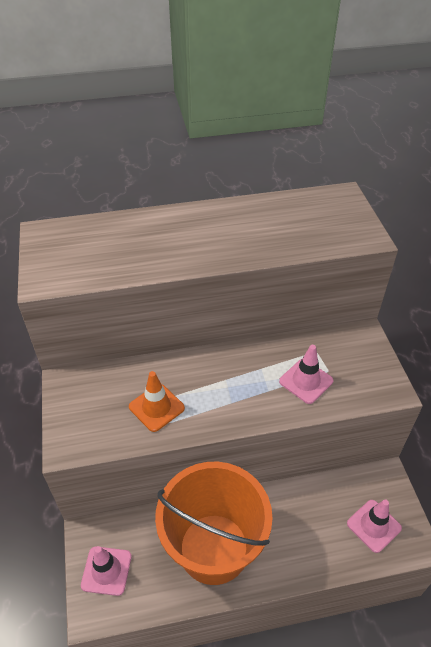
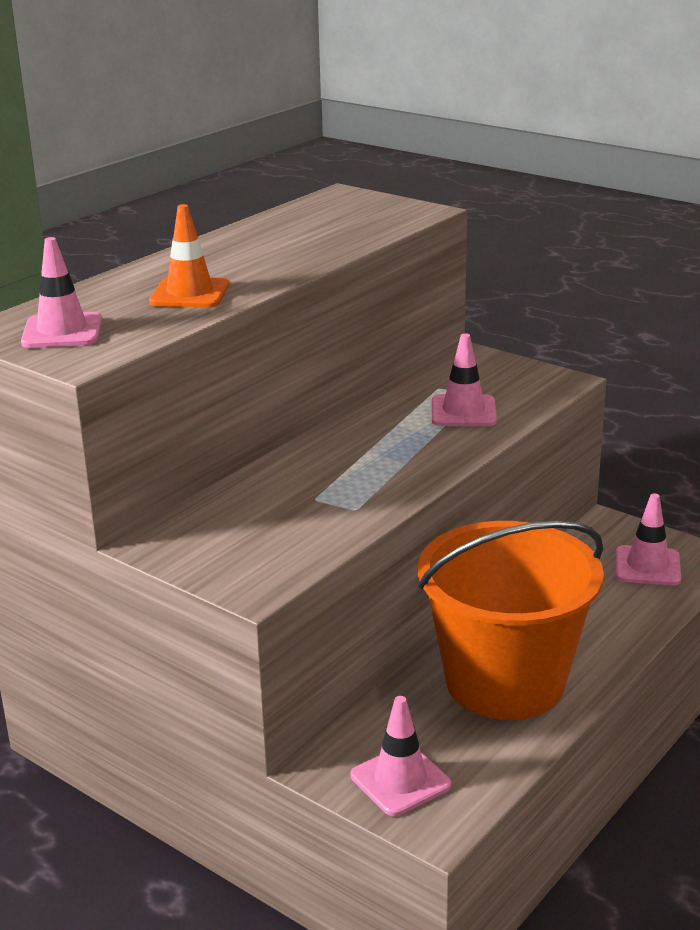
camera: 40 degrees left, 20 degrees down
(64, 251) = (62, 331): none -> pink traffic cone
(156, 407) = (320, 505): orange traffic cone -> orange traffic cone (190, 294)

